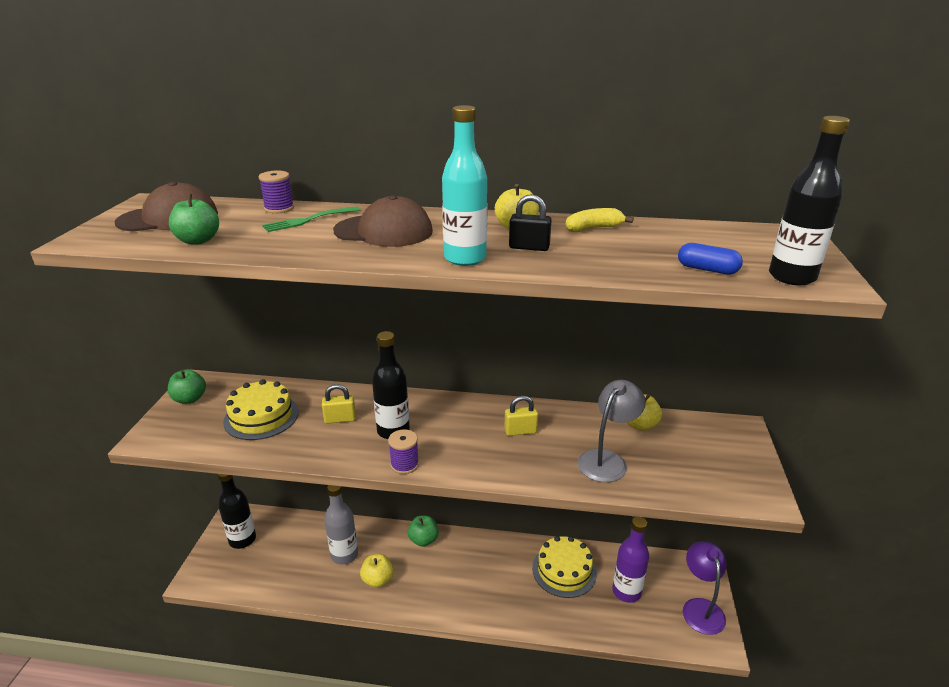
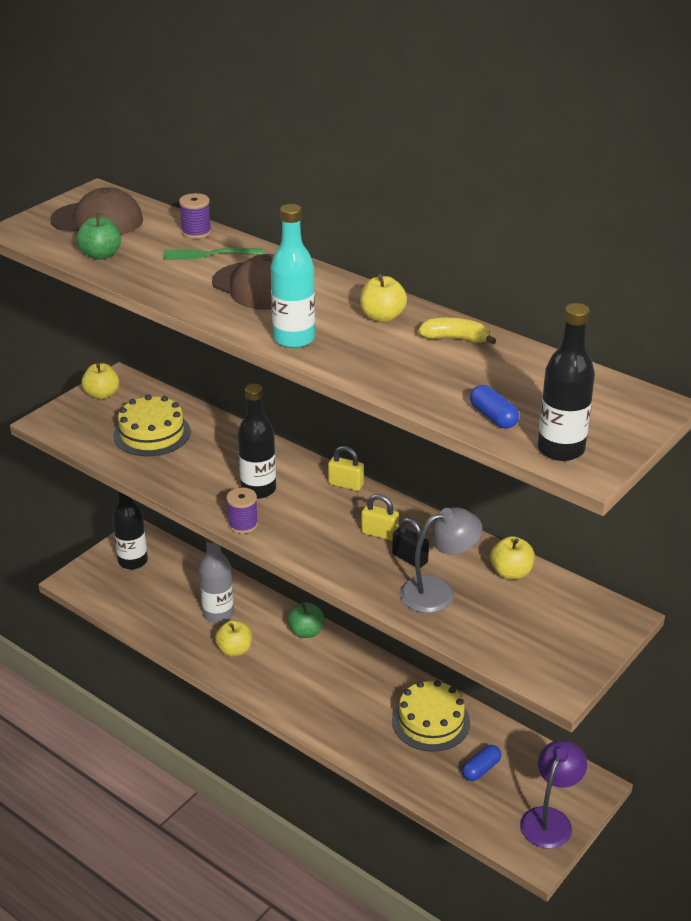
camera: 30 degrees right, 5 degrees up
(190, 399) = (102, 394): green apple -> yellow apple
(340, 419) = (219, 461): yellow padlock -> yellow padlock (345, 484)
(529, 247) = (364, 343): black padlock -> black padlock (410, 558)
(626, 592) = (481, 769): purple bottle -> blue capsule

